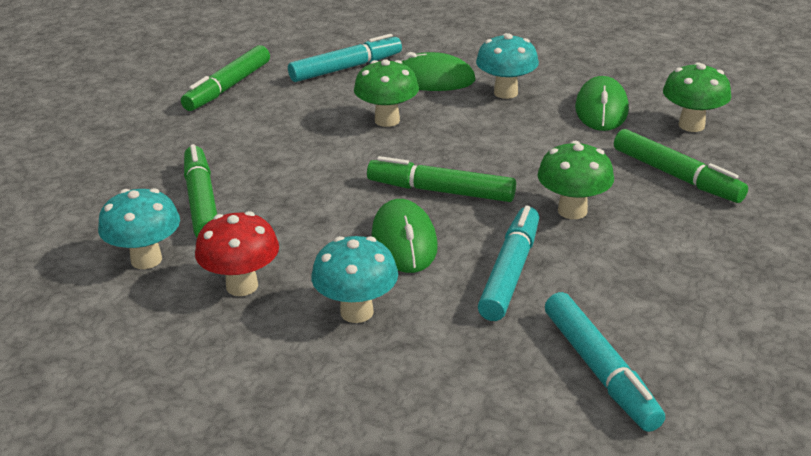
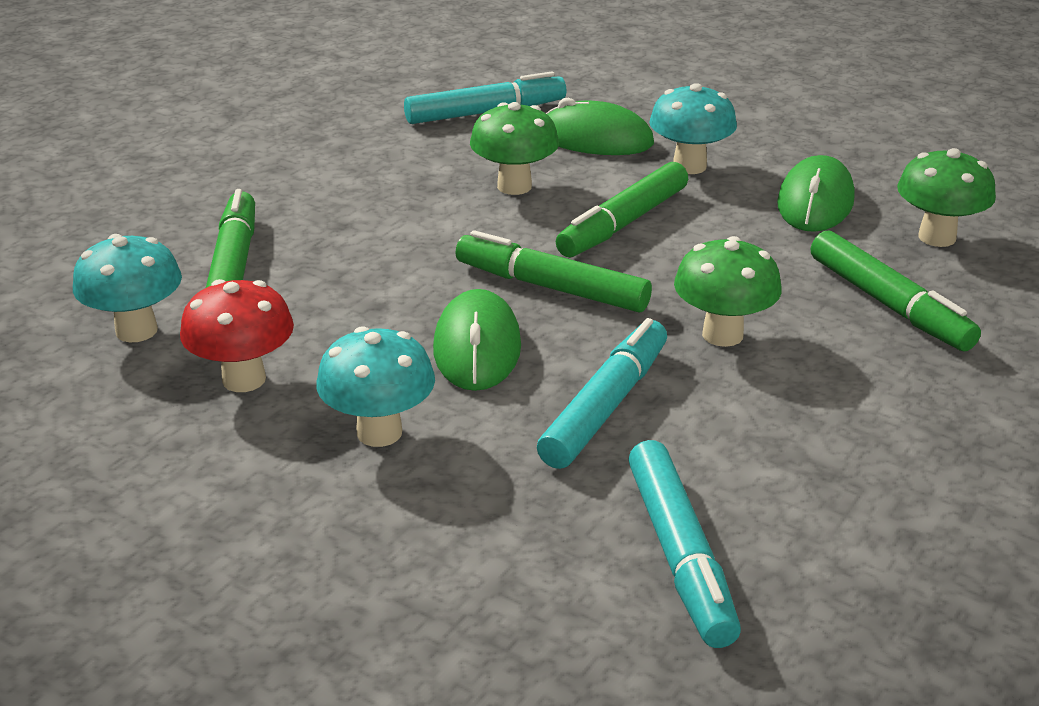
camera: 10 degrees right, 0 degrees up
(228, 87) = (322, 122): green marker -> green marker (623, 223)

